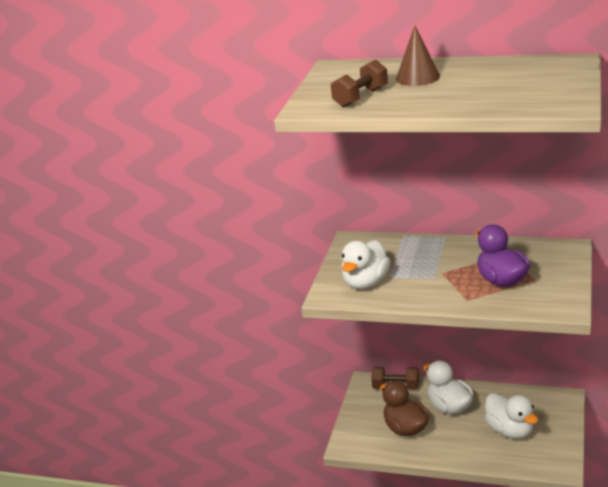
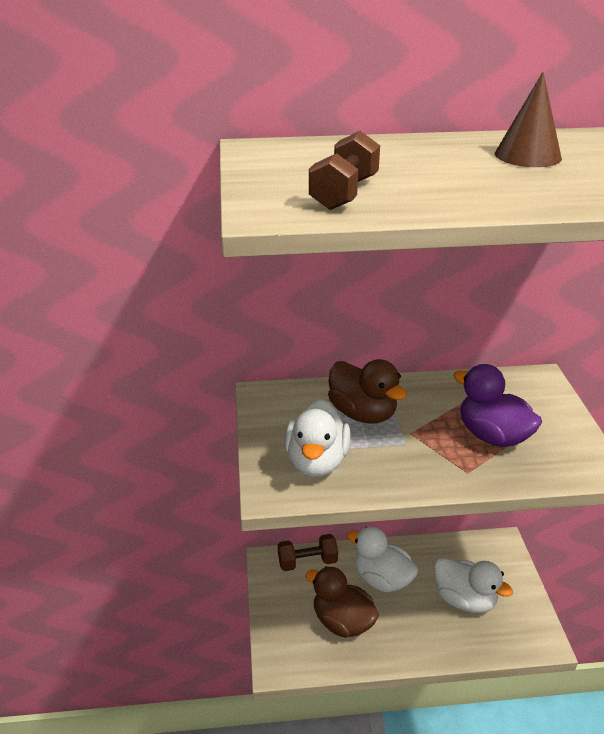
camera: 25 degrees left, 5 degrees up
(415, 258) = (362, 413): none -> brown duck
(417, 77) = (403, 161): brown cone -> brown cone (527, 155)

